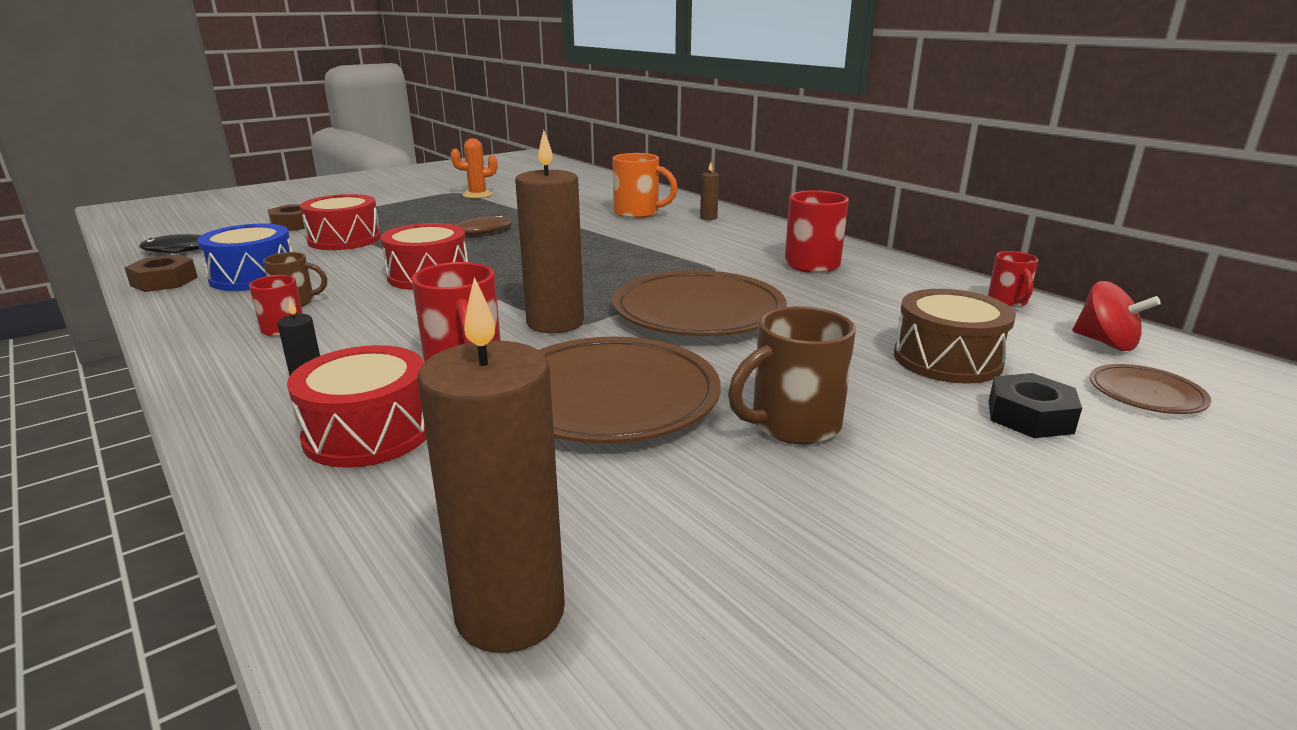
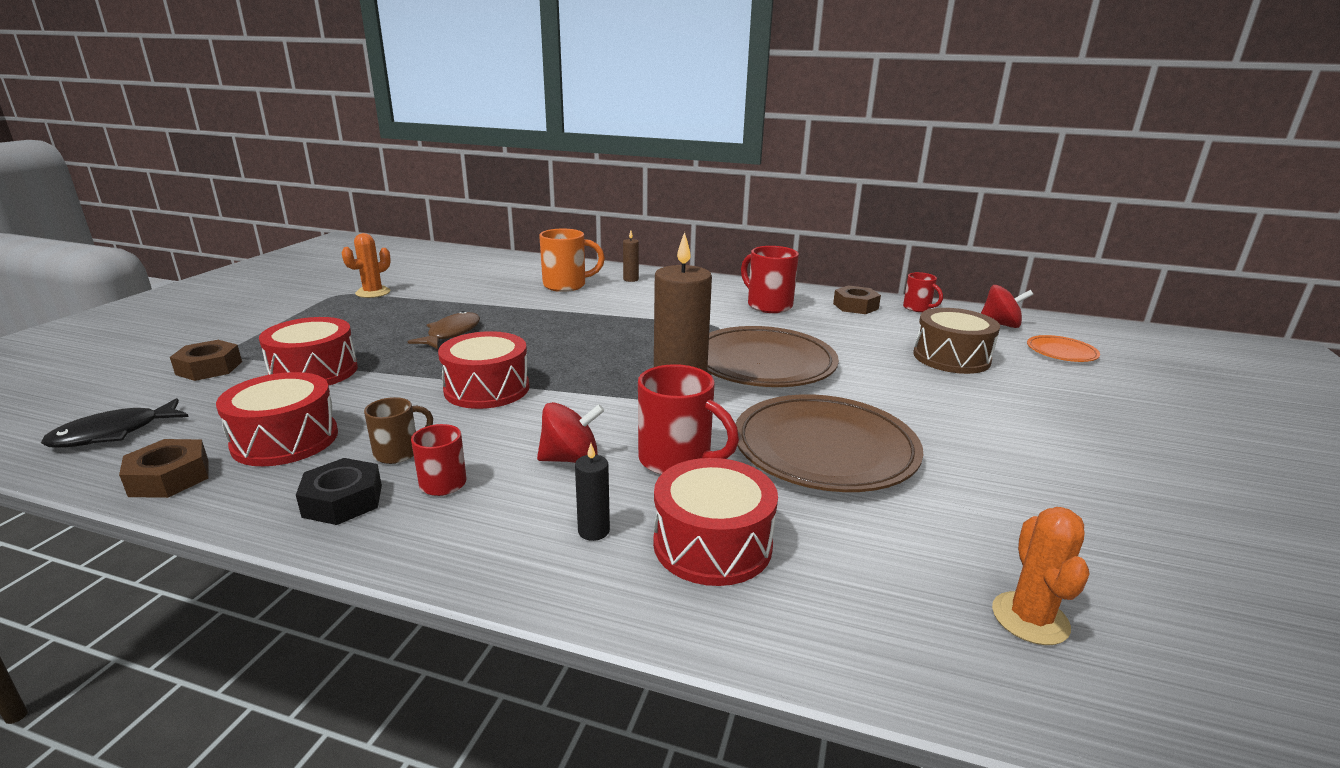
camera: 35 degrees left, 0 degrees up
(253, 276) = (285, 440): blue drum -> red drum
(391, 339) = (571, 459): none -> red spinning top
(510, 613) = (1030, 618): brown candle -> orange cactus
(792, 425) = (952, 429): brown mug -> none
(921, 284) = (855, 306): none -> brown nut
(1030, 416) = (1040, 383): black nut -> black nut (343, 501)
(1146, 394) = (1061, 352): brown plate -> orange plate

